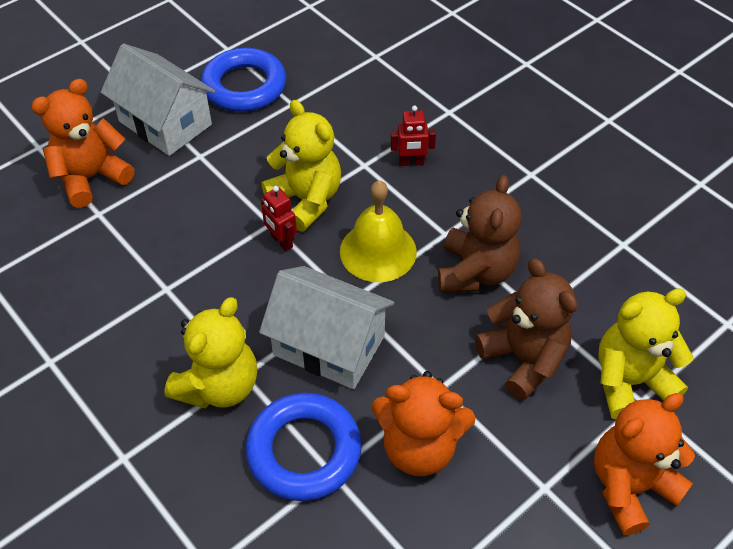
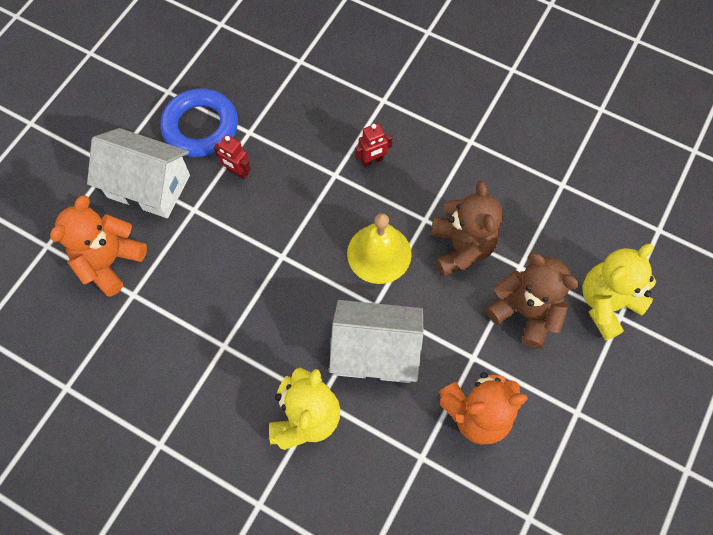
camera: 20 degrees left, 15 degrees up
(281, 241) = (298, 270): red robot -> red robot (237, 172)
(304, 451) = (394, 447): blue ring -> none
(306, 200) = (302, 224): yellow teddy bear -> none
(630, 486) = (634, 389): orange teddy bear -> none

